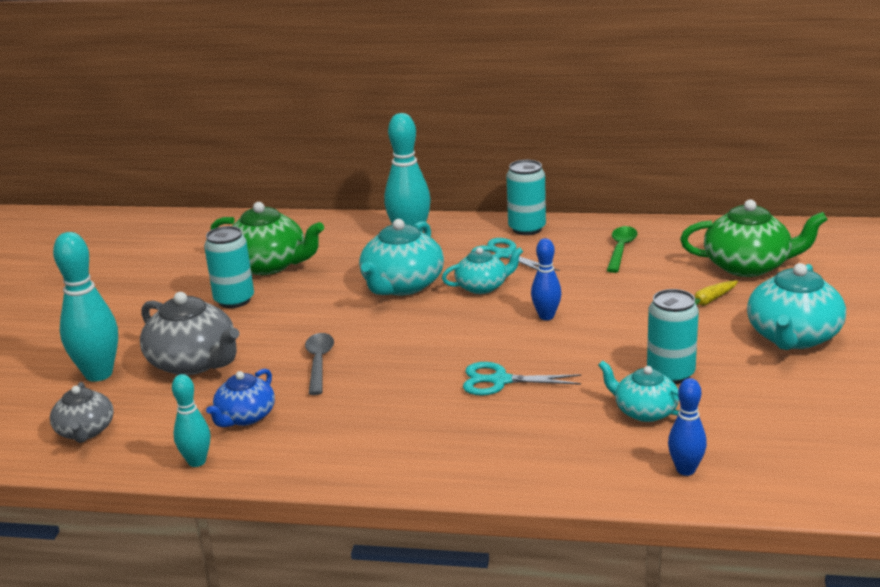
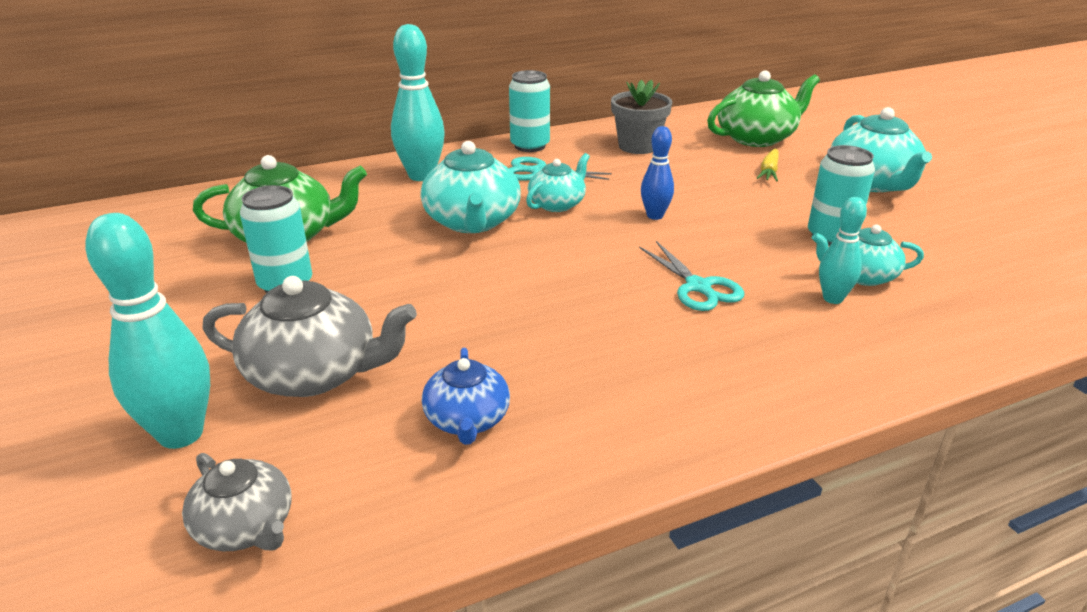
camera: 35 degrees left, 5 degrees up
(197, 461) = (472, 506): turquoise bowling pin -> turquoise bowling pin (833, 298)
(319, 363) = (481, 326): grey spoon -> none
(500, 381) = (698, 287): turquoise scissors -> turquoise scissors turned 90 degrees counterclockwise
(621, 249) = (638, 146): green spoon -> grey flower pot
(685, 470) = (973, 318): blue bowling pin -> none

